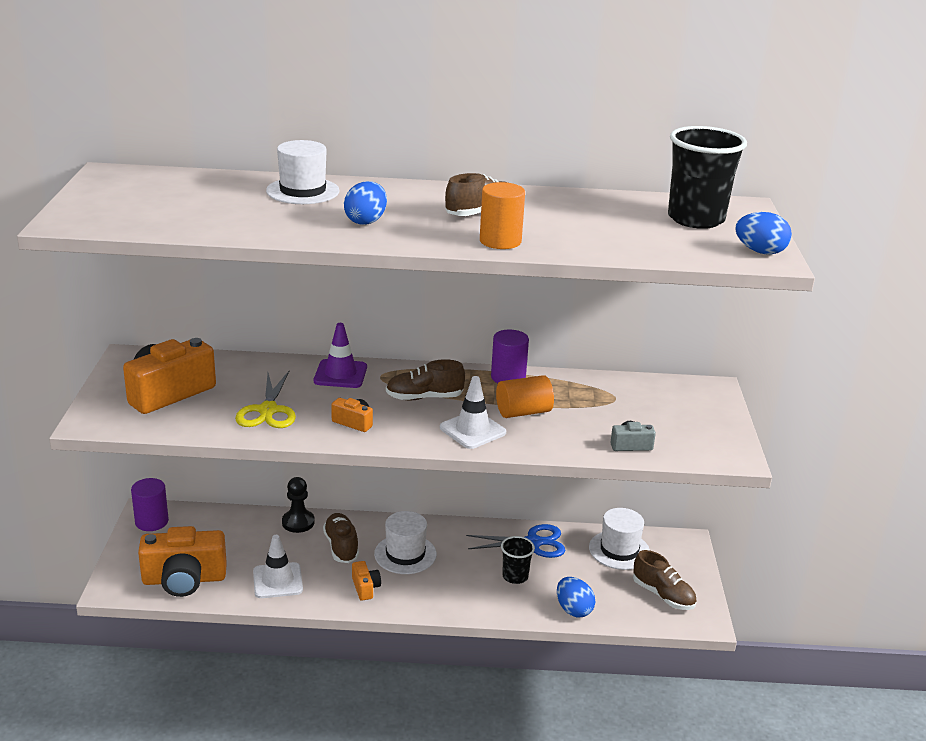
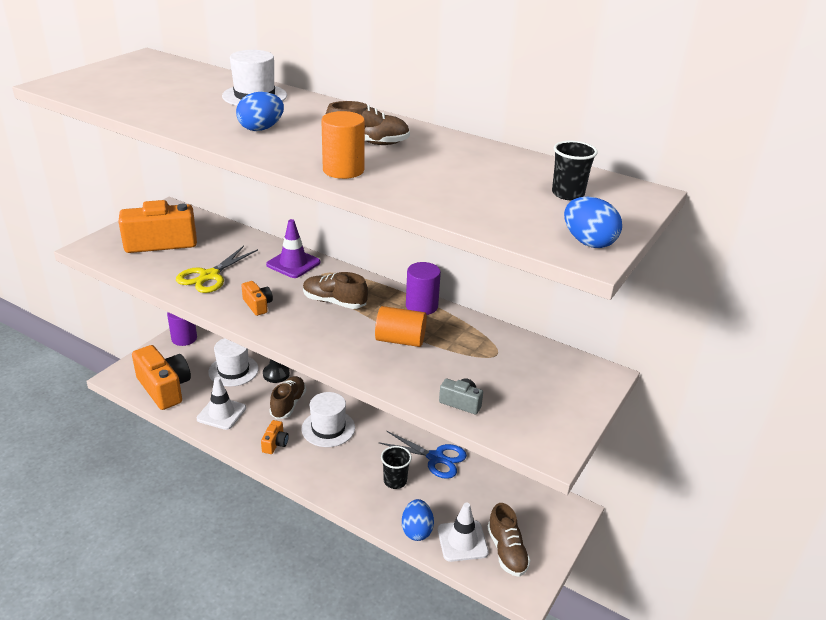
camera: 30 degrees right, 5 degrees up
(184, 579) = (164, 388): orange camera -> orange camera turned 150 degrees counterclockwise
(472, 430) = (340, 342): white traffic cone -> white traffic cone (462, 541)
(619, 550) = (503, 493): white hat -> white hat (233, 370)
(696, 219) = (568, 194): black cup -> black cup, size x0.53

